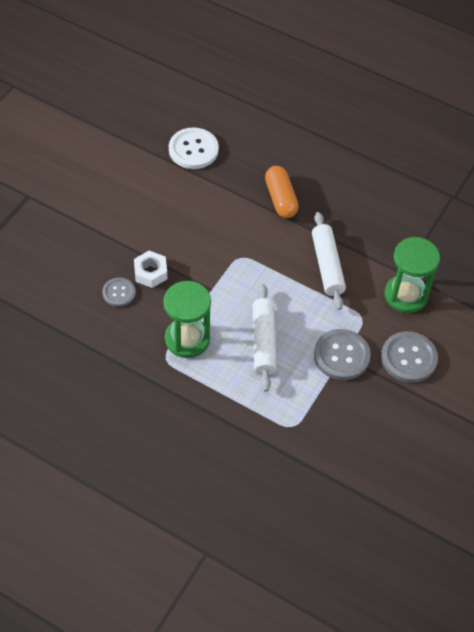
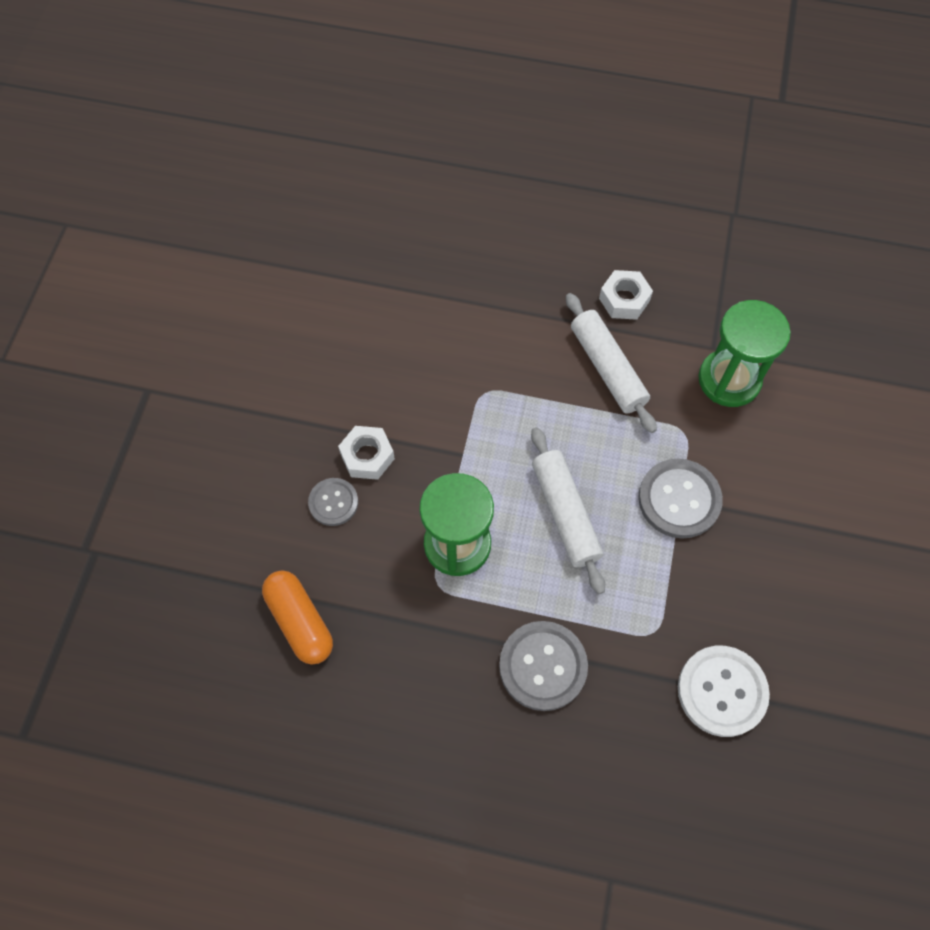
camera: 15 degrees left, 10 degrees up
(193, 150) = (358, 248): white button -> white button (722, 691)
(280, 199) = (506, 287): orange capsule -> orange capsule (300, 621)
(356, 228) = (624, 300): none -> white nut
(408, 358) = (770, 473): grey button -> grey button (543, 666)

